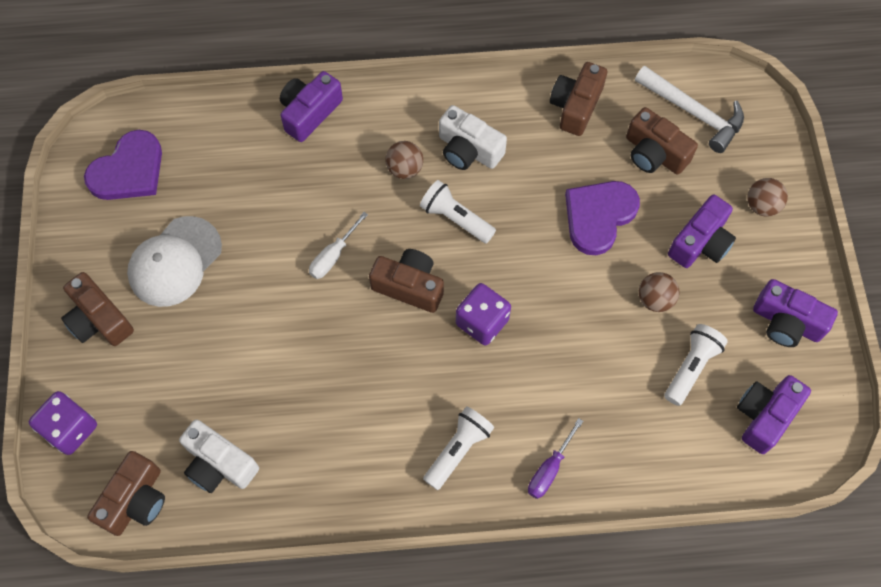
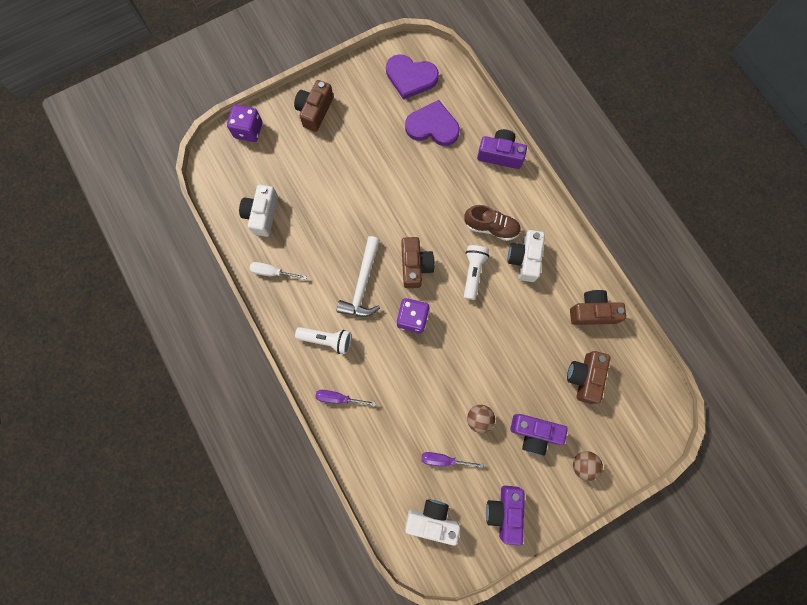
camera: 65 degrees right, 10 degrees up
(135, 500) = (225, 183): brown camera -> none
(175, 262) = (367, 131): white cap -> none
(333, 256) = (413, 214): white screwdriver -> white screwdriver (272, 272)
(405, 169) = (491, 227): brown ball -> brown shoe
(598, 216) = (519, 359): purple heart -> purple heart (432, 126)
(691, 367) = (443, 460): white flashlight -> purple screwdriver
(693, 113) = (630, 391): white hammer -> white hammer (363, 284)
(764, 416) = (432, 520): purple camera -> white camera

